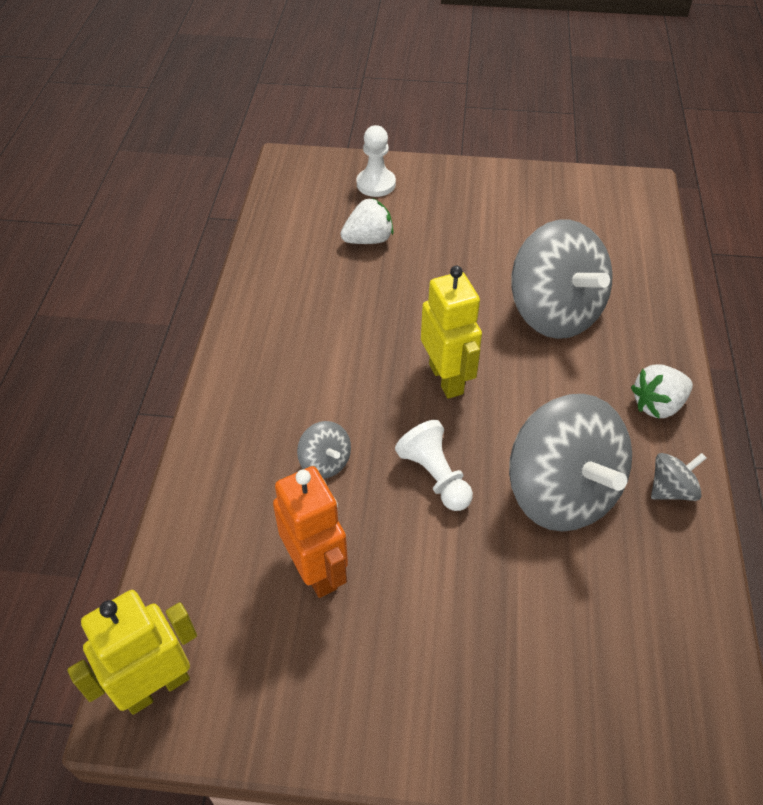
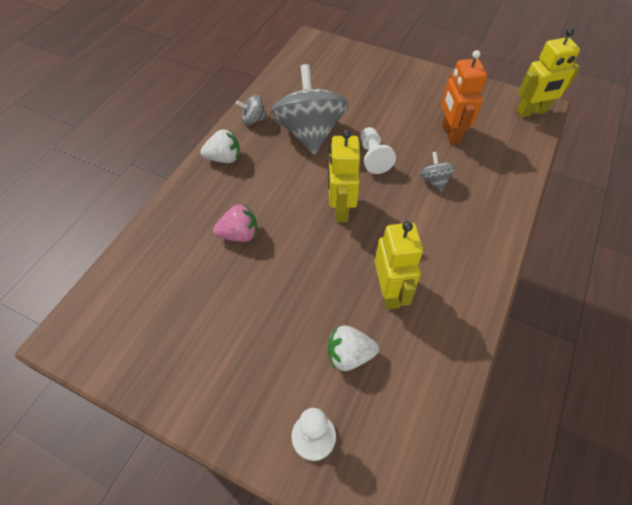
camera: 160 degrees left, 5 degrees up
(346, 301) = (389, 292): none -> yellow robot
(554, 312) = (239, 234): grey spinning top -> pink strawberry

